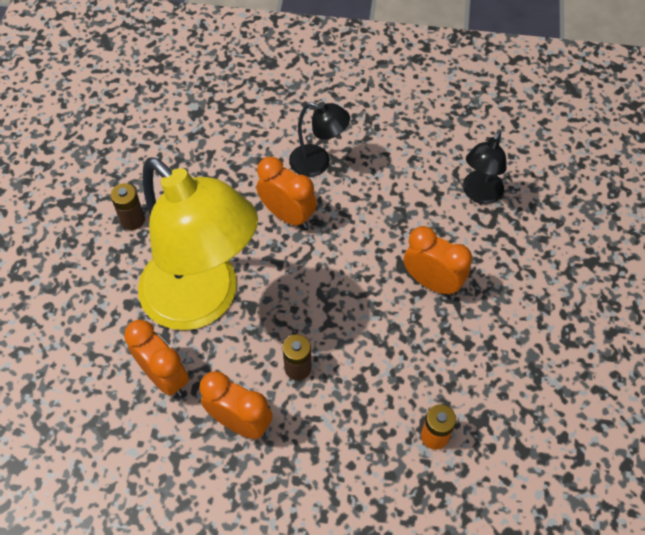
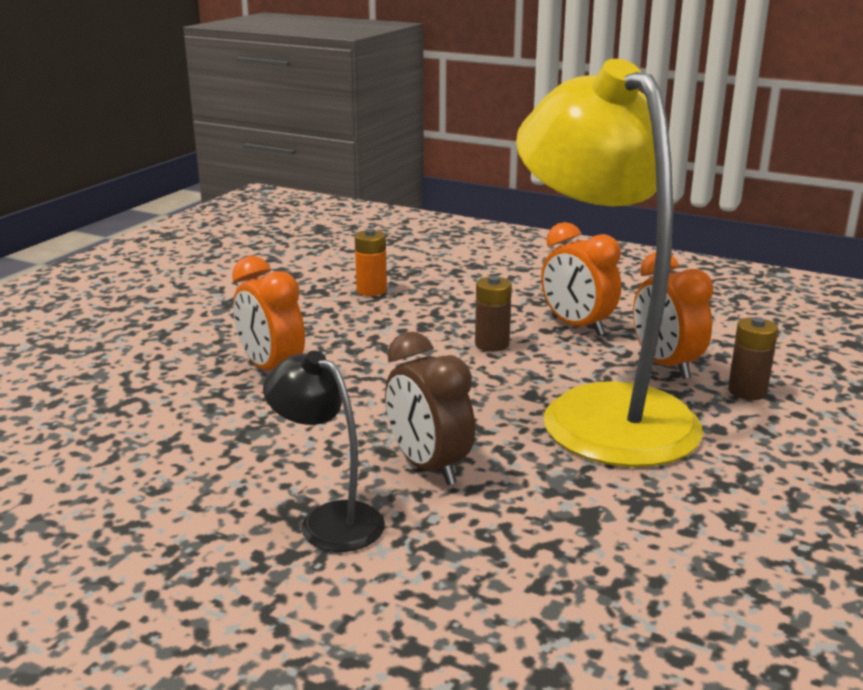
camera: 160 degrees left, 35 degrees down
(132, 220) = (714, 517): brown battery -> brown battery (747, 391)
(287, 215) = (428, 466): orange clock -> brown clock
(479, 194) = (108, 428): black lamp -> none

